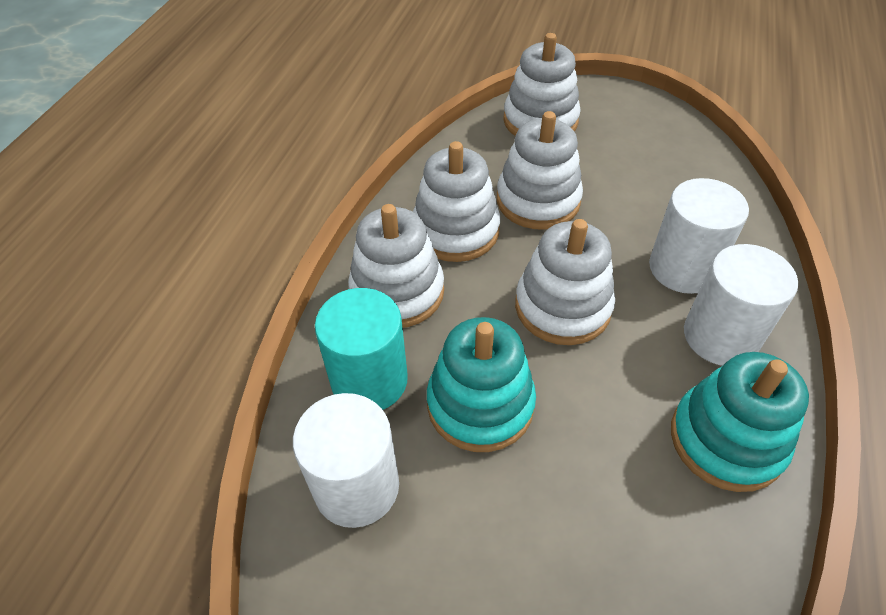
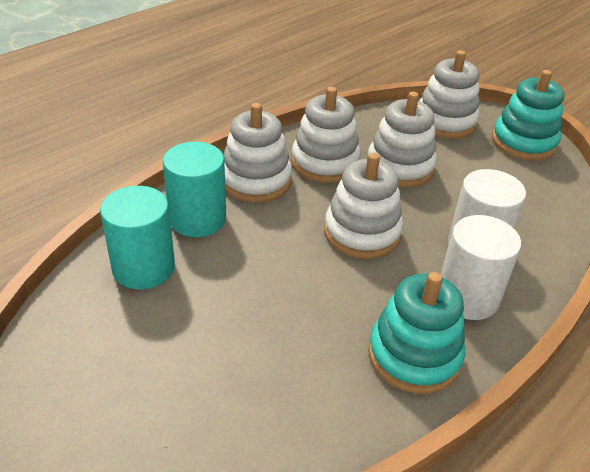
camera: 25 degrees right, 10 degrees down
(356, 486) = (143, 268): white cylinder -> turquoise cylinder
(480, 404) = (256, 261): turquoise stacking toy -> turquoise stacking toy (523, 142)

